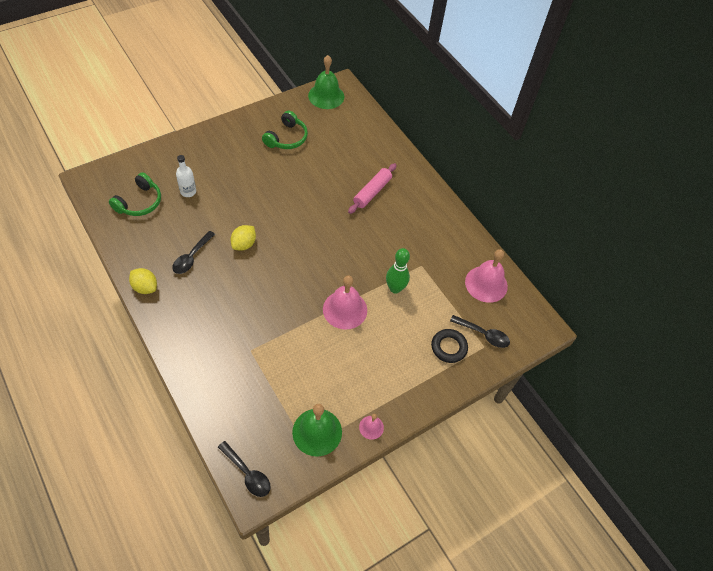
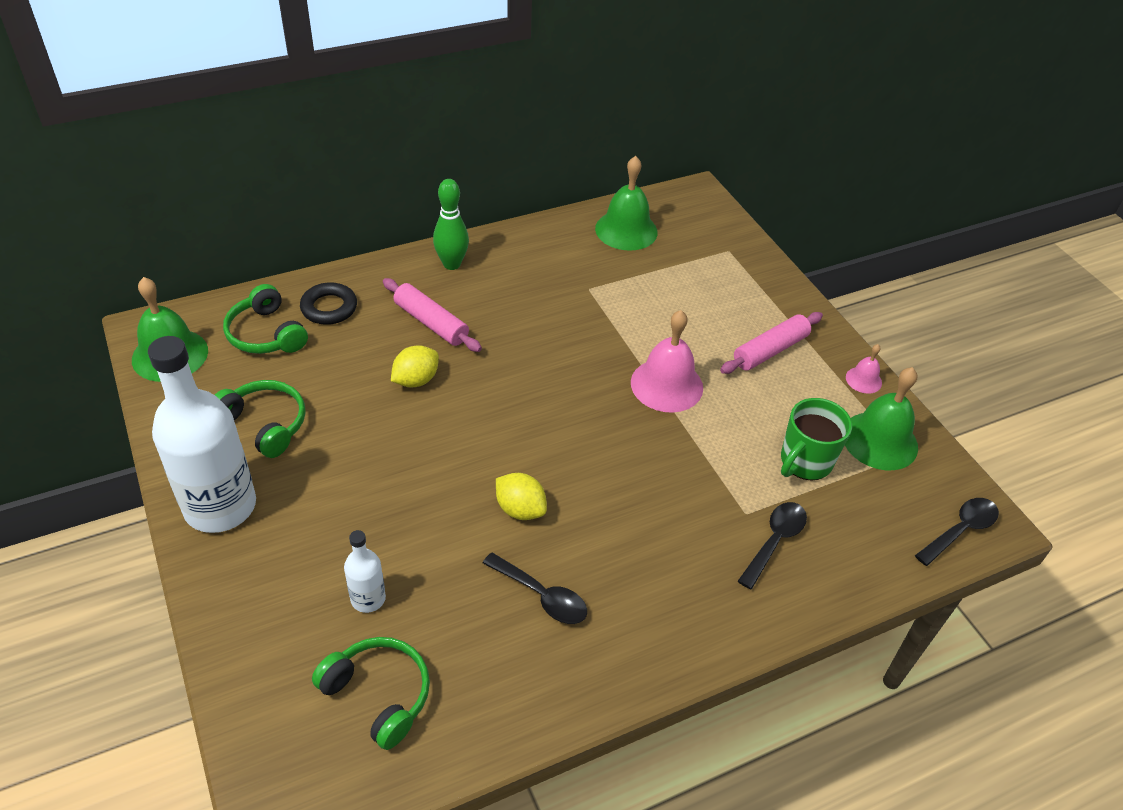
camera: 80 degrees left, 10 degrees down
(145, 287) = (609, 680): yellow lemon -> yellow lemon (416, 380)
(236, 132) = (220, 506): none -> white bottle
(293, 384) = (805, 462): none -> green mug
(348, 127) = (266, 334): none -> green headphones
(387, 369) = (770, 350): none -> pink rolling pin
(395, 288) = (629, 323): green bowling pin -> green bowling pin (452, 264)
(448, 347) = (731, 283): black ring -> black ring (329, 308)
(483, 334) = (709, 247): black spoon -> black spoon (774, 541)
(486, 284) = (626, 230): pink bell -> green bell

